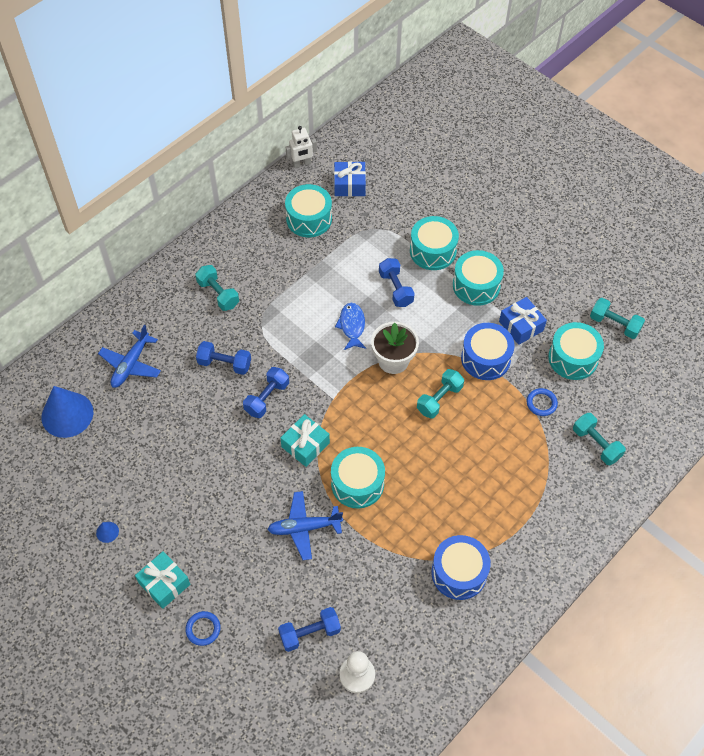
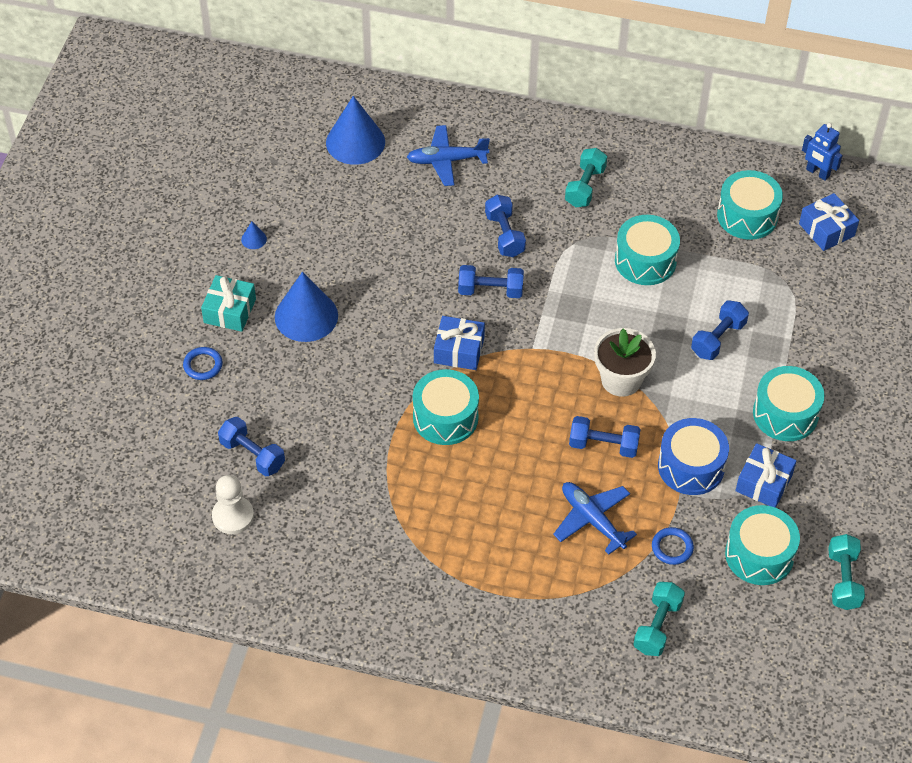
camera: 60 degrees right, 5 degrees down
(206, 531) = (306, 316): none -> blue cone
(301, 164) = (817, 173): white robot -> blue robot
(304, 528) = (363, 395): blue plane -> blue plane (592, 520)
(305, 445) = (459, 350): turquoise gift -> blue gift
(352, 326) = (636, 321): blue fish -> none
(433, 251) = (799, 350): turquoise drum -> turquoise drum (645, 261)
(439, 399) = (603, 445): turquoise dumbbell -> blue dumbbell
(459, 573) = (402, 557): blue drum -> none

